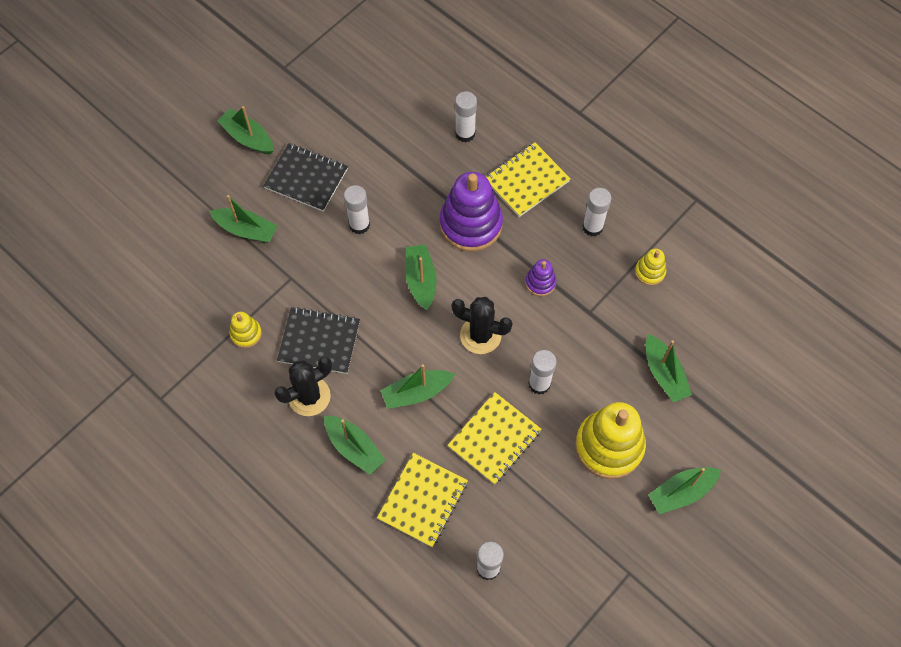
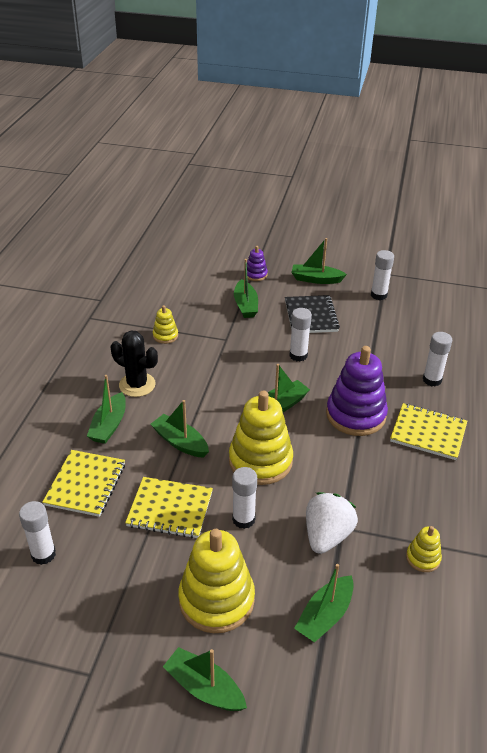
camera: 60 degrees right, 25 degrees down
(248, 138) = (316, 279): green boat -> green boat turned 90 degrees counterclockwise
(319, 341) = (186, 372): black notebook -> none
(423, 500) = (85, 484): yellow notebook -> yellow notebook turned 75 degrees counterclockwise
(480, 335) = (260, 461): black cactus -> yellow stacking toy
(540, 282) = (341, 480): purple stacking toy -> purple stacking toy (256, 275)
(591, 328) = (327, 536): none -> white strawberry
(592, 227) = (428, 495): white glue stick -> white glue stick (379, 295)

